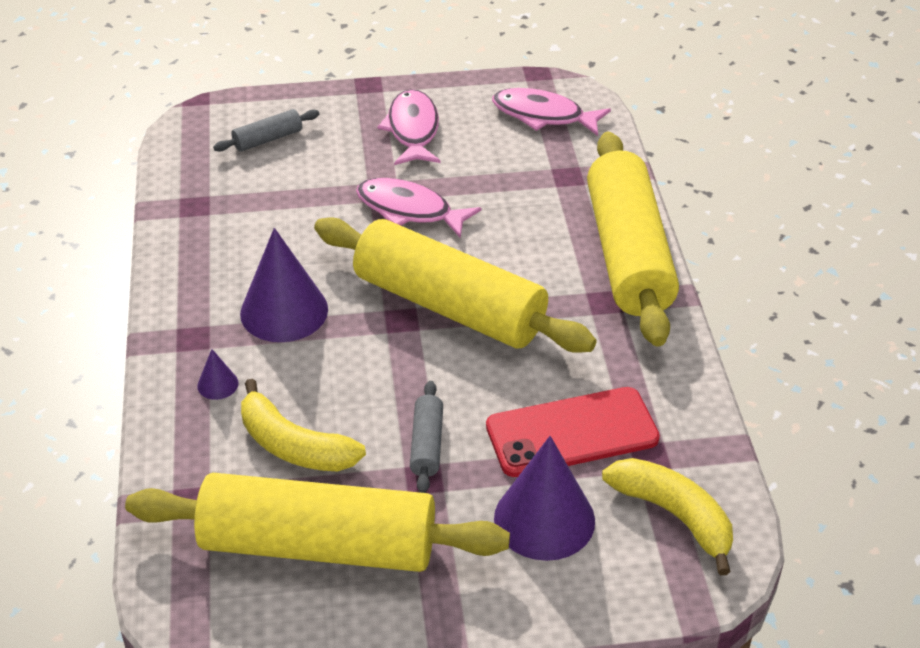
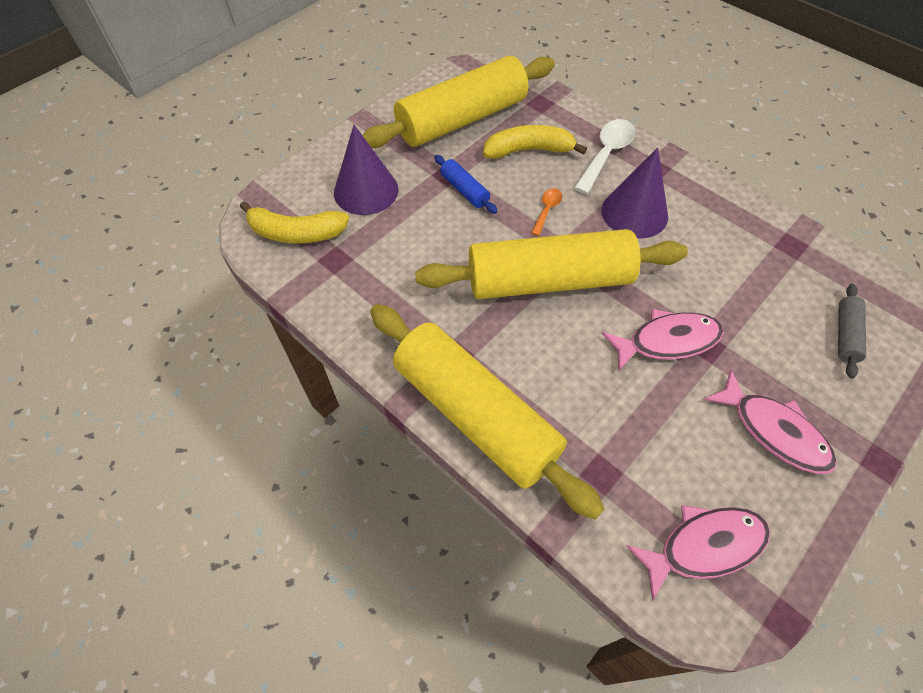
camera: 140 degrees right, 15 degrees up
(218, 384) = (606, 154): purple cone -> white spoon
(365, 367) = (547, 210): none -> orange spoon
(427, 444) = (464, 190): grey rolling pin -> blue rolling pin
(572, 432) = (392, 245): red phone -> none

